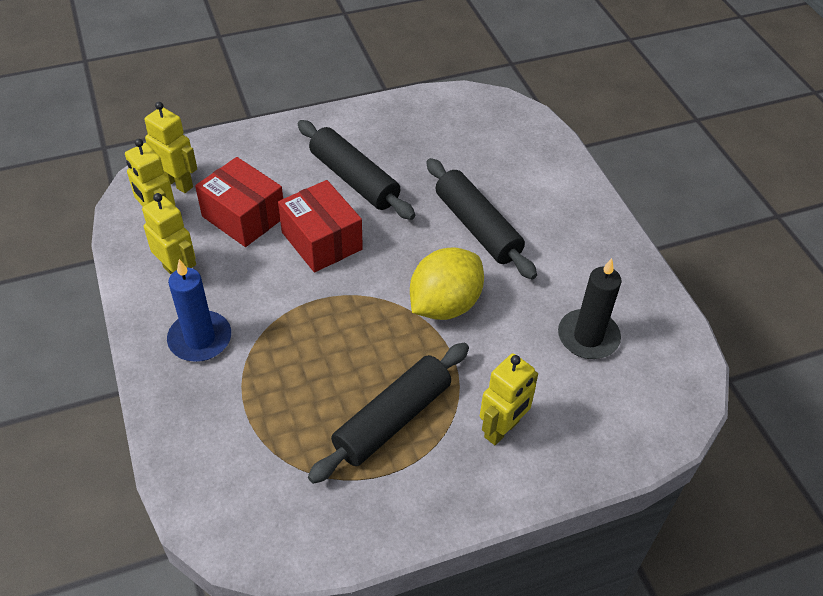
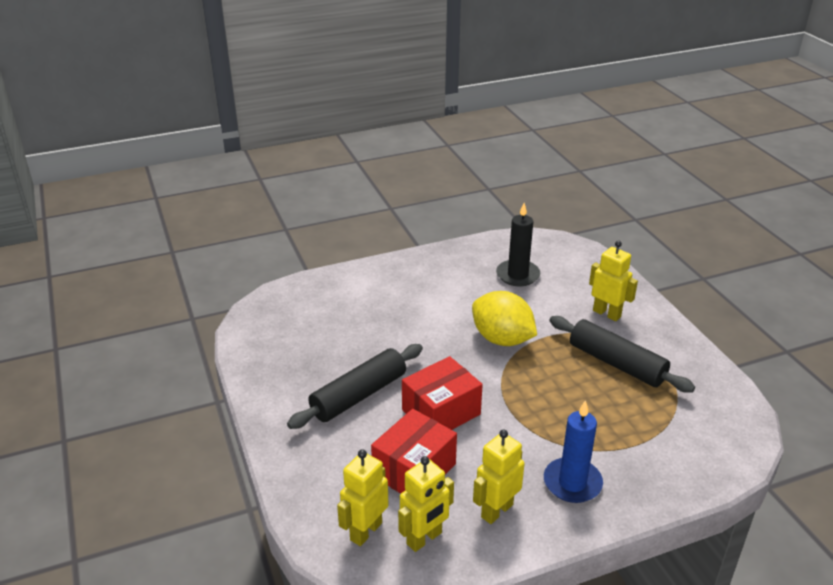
camera: 90 degrees left, 15 degrees down
(477, 227) = (416, 322): black rolling pin -> none

